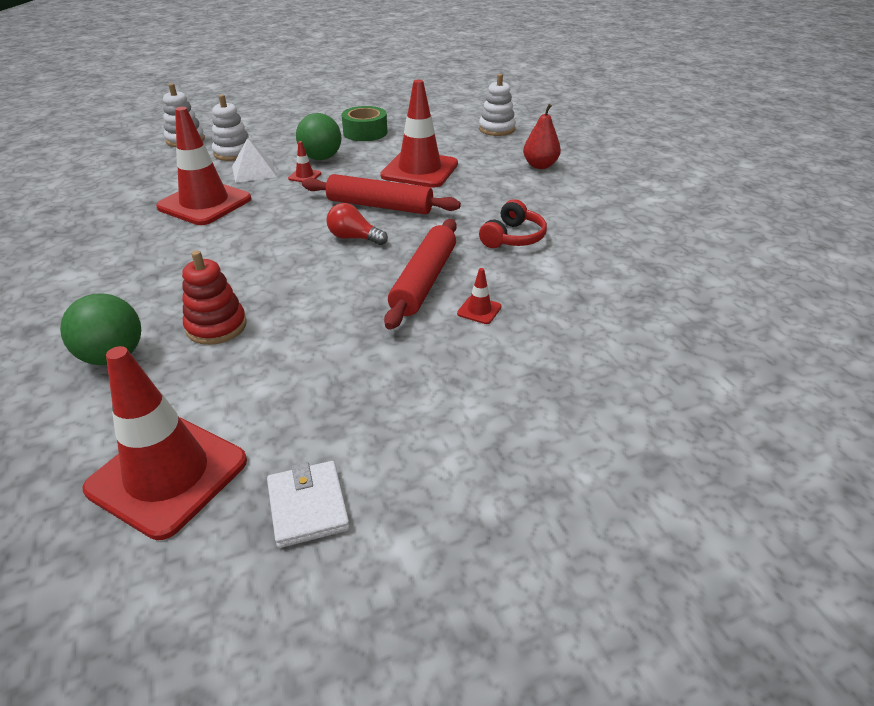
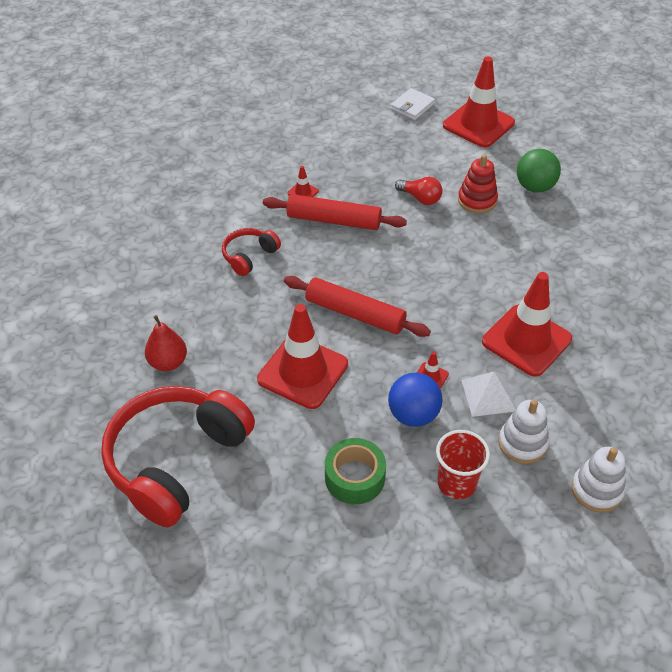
camera: 170 degrees left, 10 degrees up
(290, 135) = (456, 483): none -> red cup
(308, 506) = (412, 106): white wallet -> white wallet turned 45 degrees clockwise
(321, 158) = (413, 415): green ball -> blue ball
(354, 238) = (382, 272): red light bulb -> red light bulb (420, 198)
(424, 281) = (334, 220): red rolling pin -> red rolling pin turned 75 degrees clockwise
(496, 129) = (176, 461): white stacking toy -> red headphones

